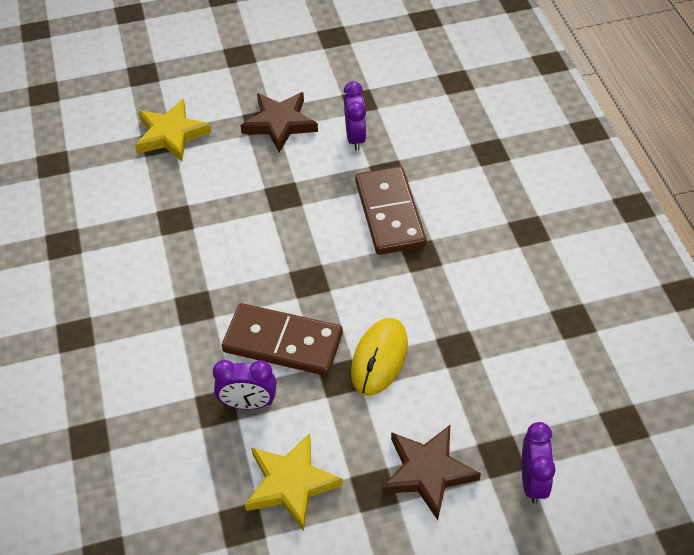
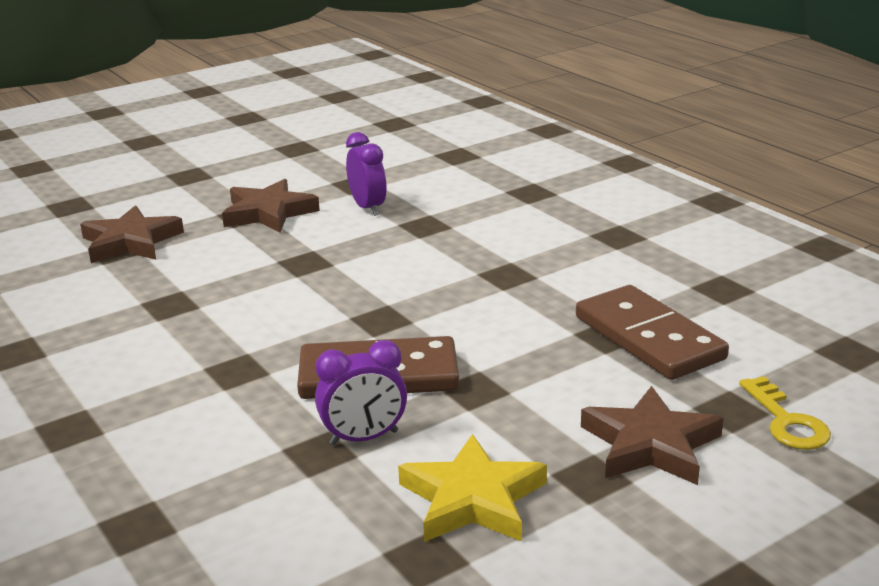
camera: 20 degrees left, 25 degrees down
(171, 134) = (130, 242): yellow star -> brown star
(379, 358) = (515, 362): yellow mouse -> none
(390, 213) = (447, 252): brown domino -> brown domino (649, 338)
(532, 481) = (786, 421): purple clock -> yellow key

